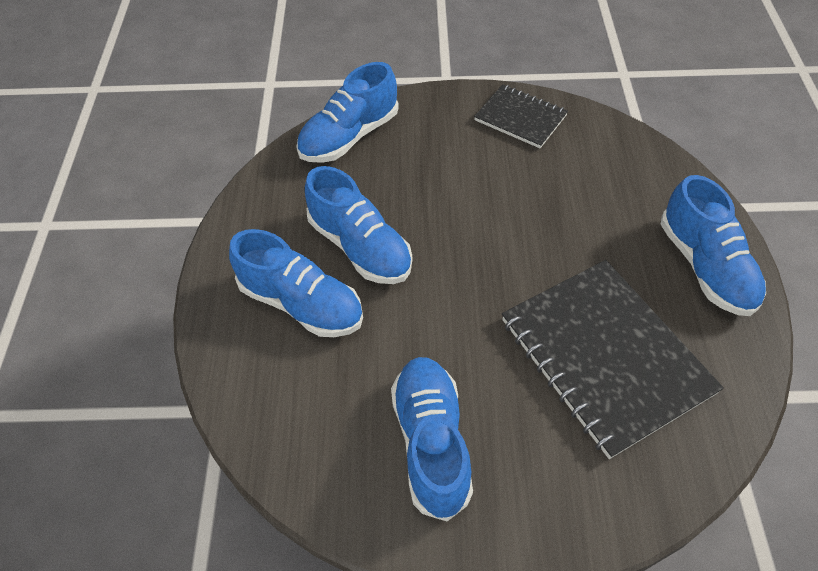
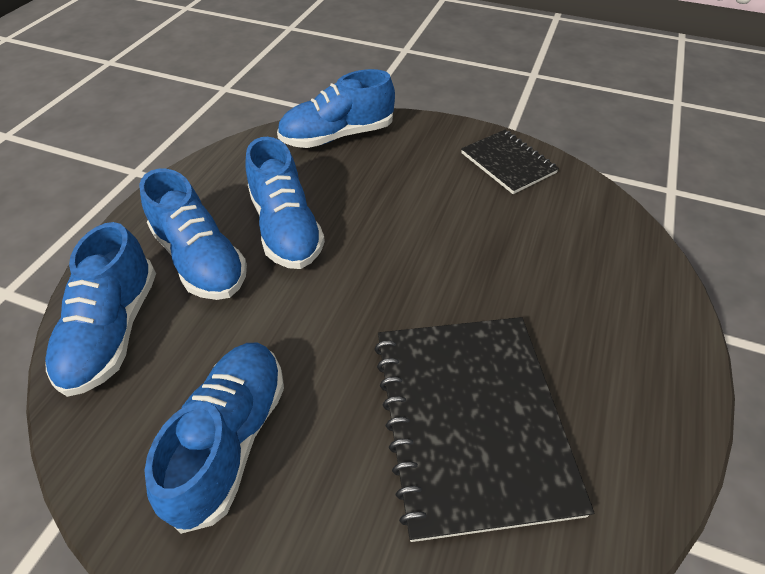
camera: 20 degrees right, 5 degrees down
(705, 266) = (640, 365): blue shoe -> blue shoe (112, 331)

